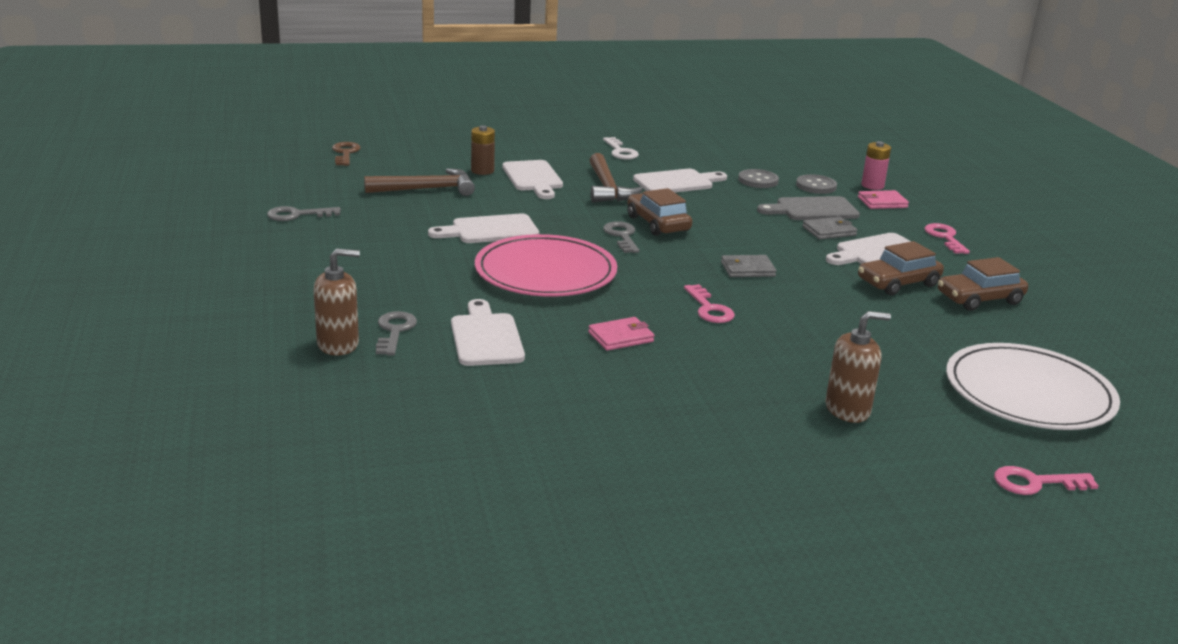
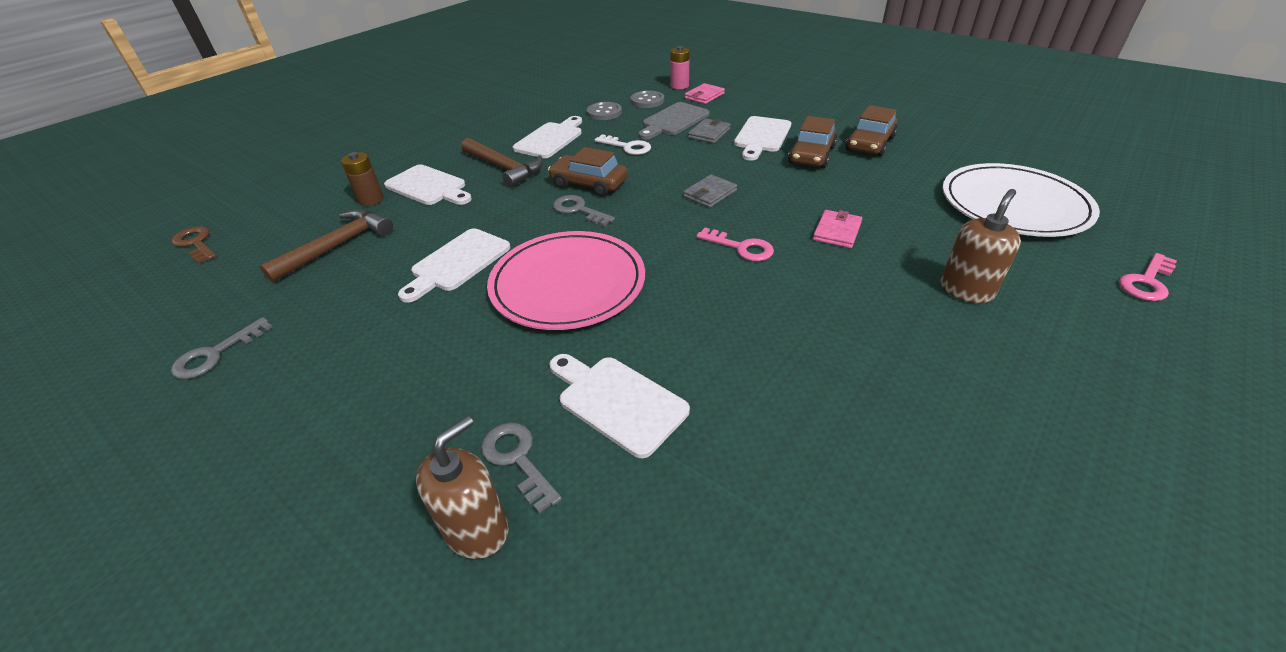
camera: 35 degrees left, 15 degrees up
(620, 151) = (470, 130): white key -> white key (627, 147)
(621, 337) = (724, 320): pink wallet -> pink wallet (837, 231)
(945, 237) = (778, 106): pink key -> none

